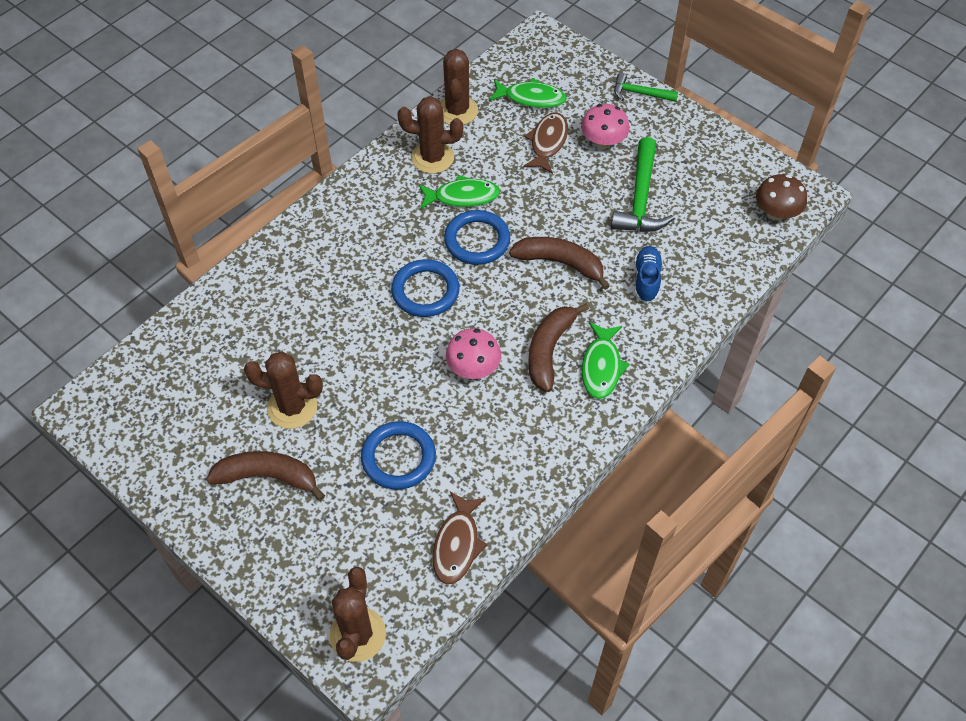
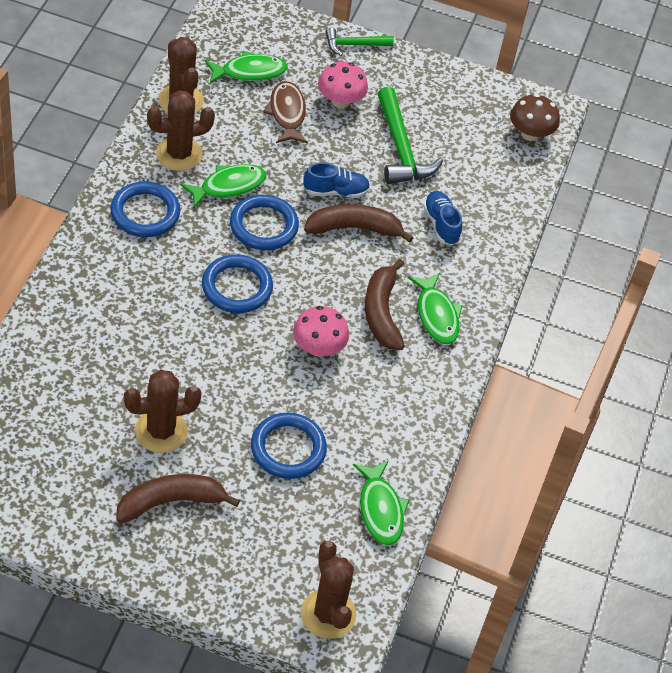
camera: 30 degrees left, 5 degrees down
(377, 203) = (145, 213): none -> blue ring
(457, 544) = (380, 509): brown fish -> green fish
(559, 224) = (335, 191): none -> blue shoe

